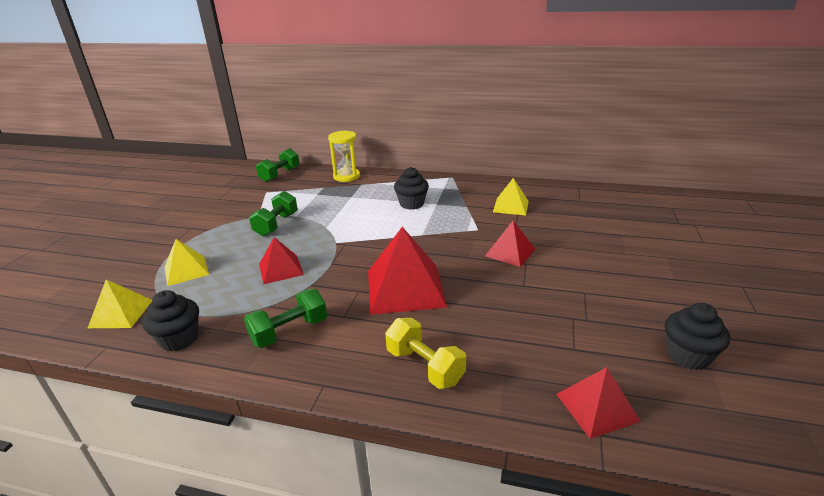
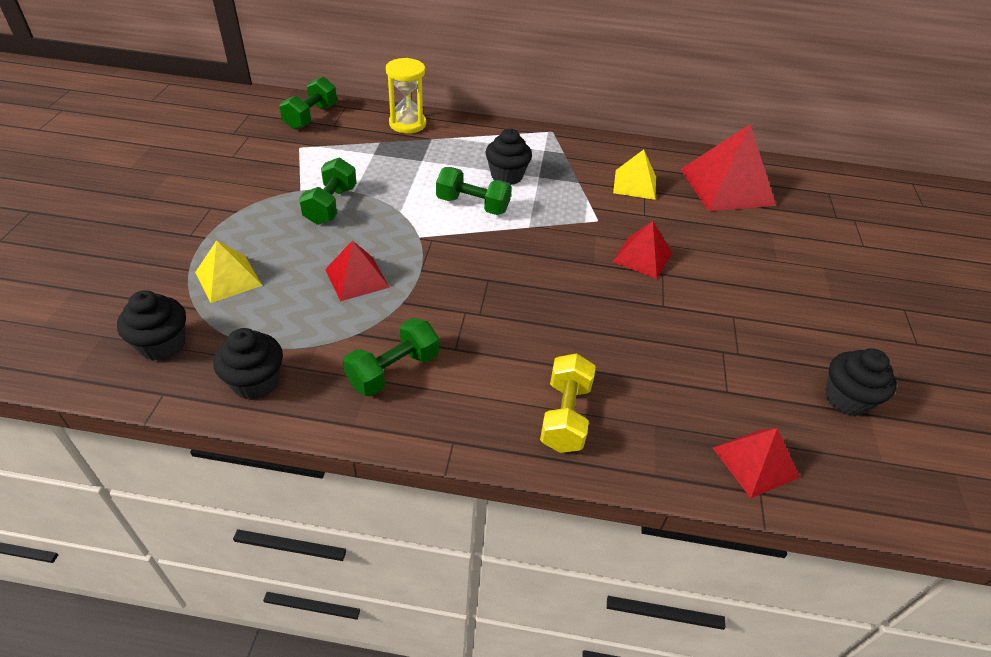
camera: 10 degrees left, 15 degrees up
(121, 313) = (163, 345): yellow pyramid -> black cupcake
(381, 222) = (472, 205): none -> green dumbbell
(405, 288) = (522, 309): red pyramid -> red pyramid (726, 187)
(425, 366) = (565, 416): yellow dumbbell -> yellow dumbbell turned 60 degrees clockwise

